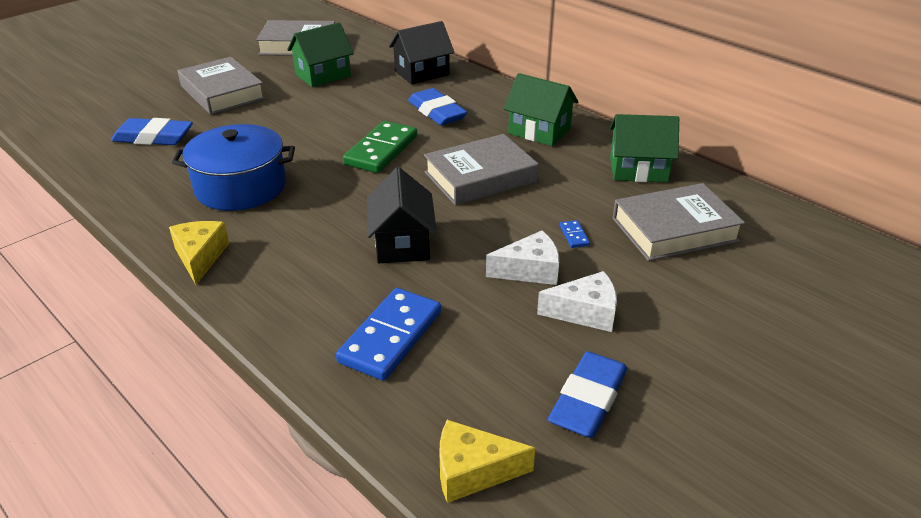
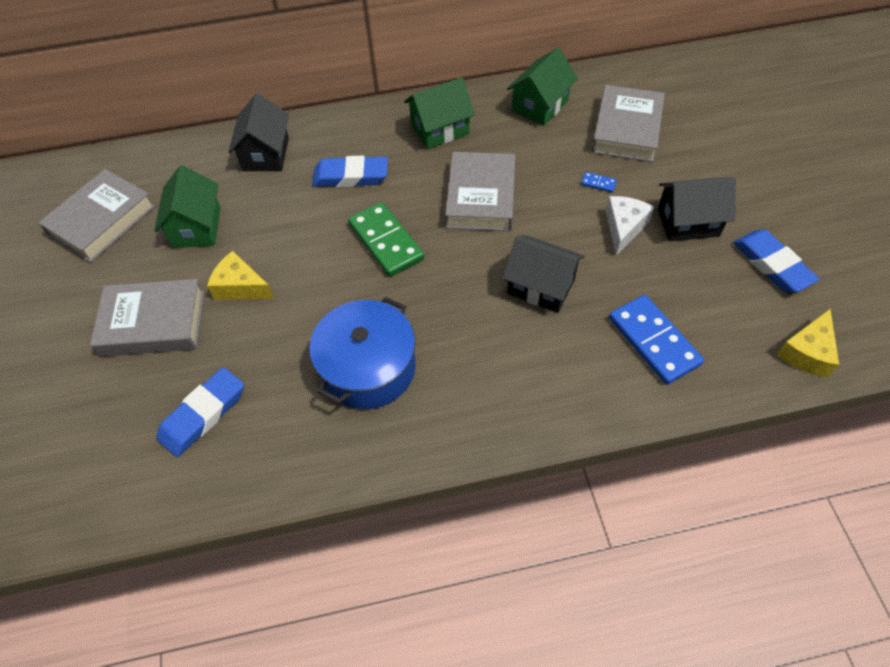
camera: 55 degrees left, 20 degrees up
(200, 257) = (466, 435): yellow cheese -> yellow cheese (240, 286)
(585, 312) = (688, 222): white cheese -> black house

